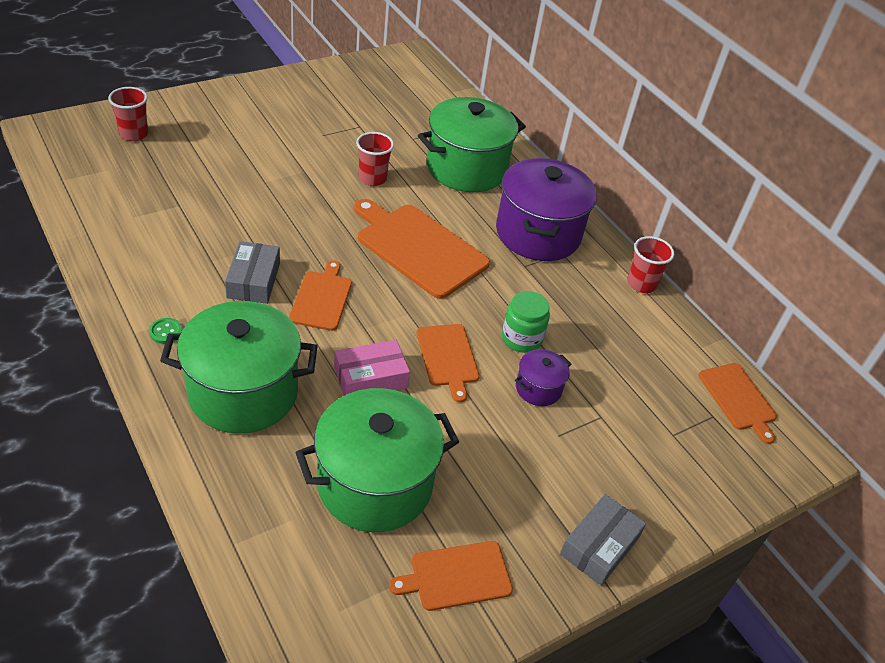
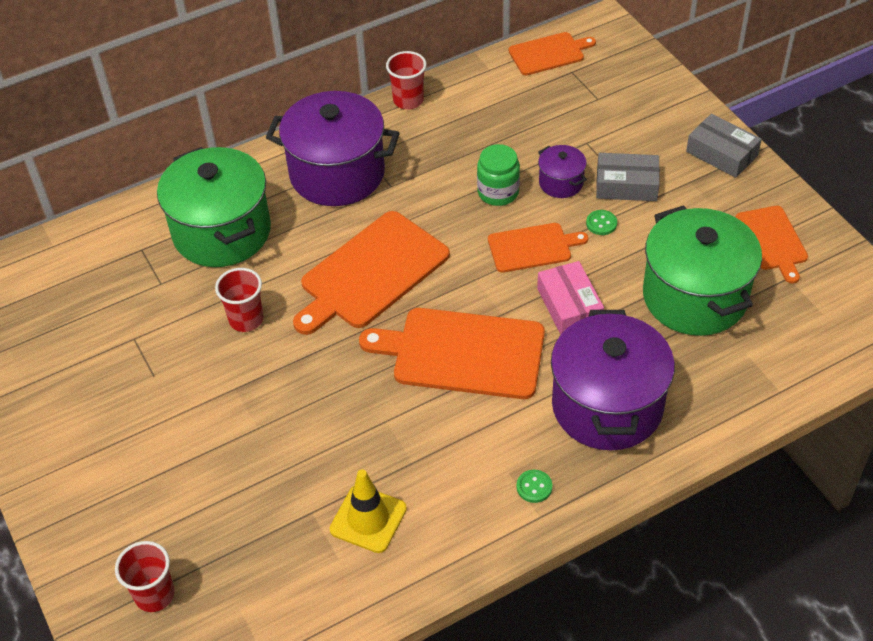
camera: 80 degrees left, 5 degrees up
(163, 233) = (368, 519): none -> yellow traffic cone
(243, 392) = (607, 406): green pot -> purple pot
(253, 280) = (441, 417): grey box -> grey box (626, 185)
(322, 298) = (462, 353): orange cutting board -> orange cutting board, size x1.75
(481, 415) = (601, 223): none -> green button

